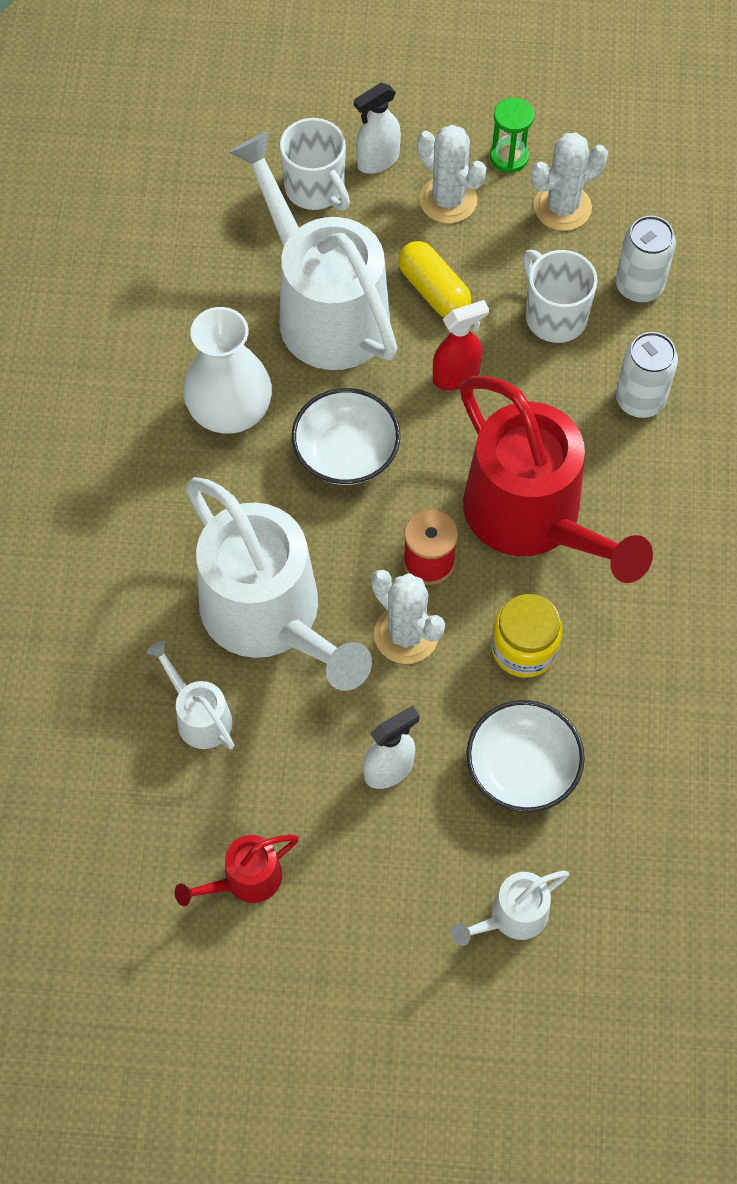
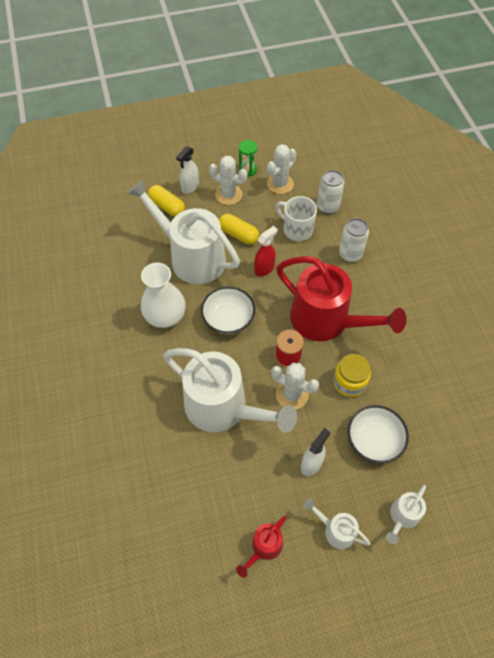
camera: 20 degrees left, 5 degrees down
(199, 716) = (207, 470): white watering can -> white watering can (335, 530)
(316, 189) = (167, 206): white mug -> yellow capsule

